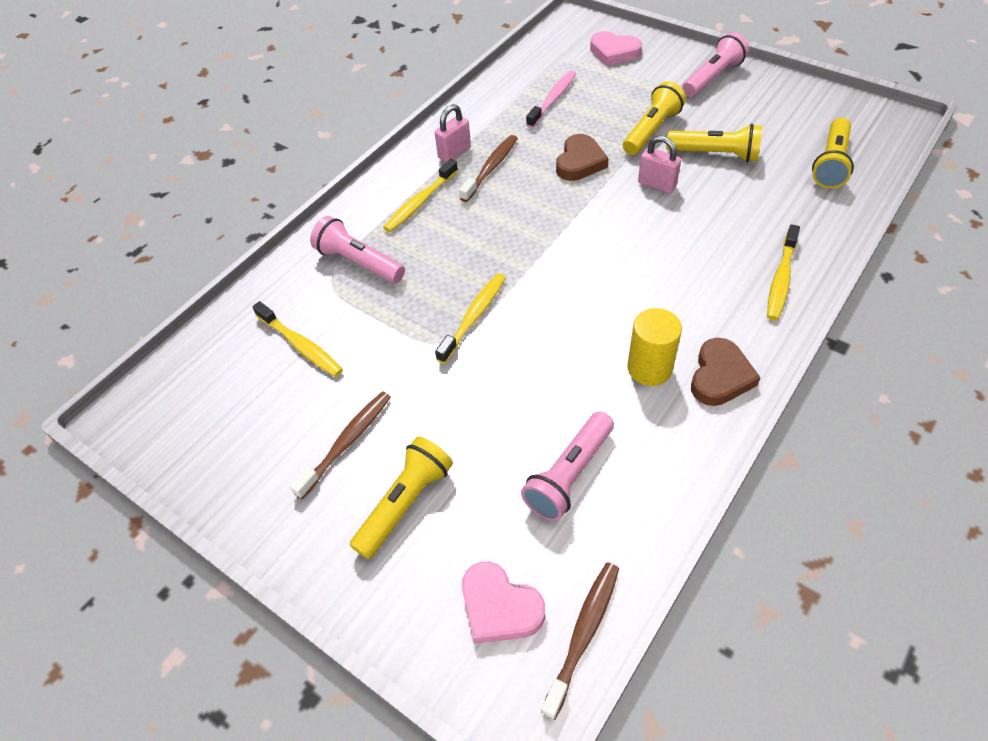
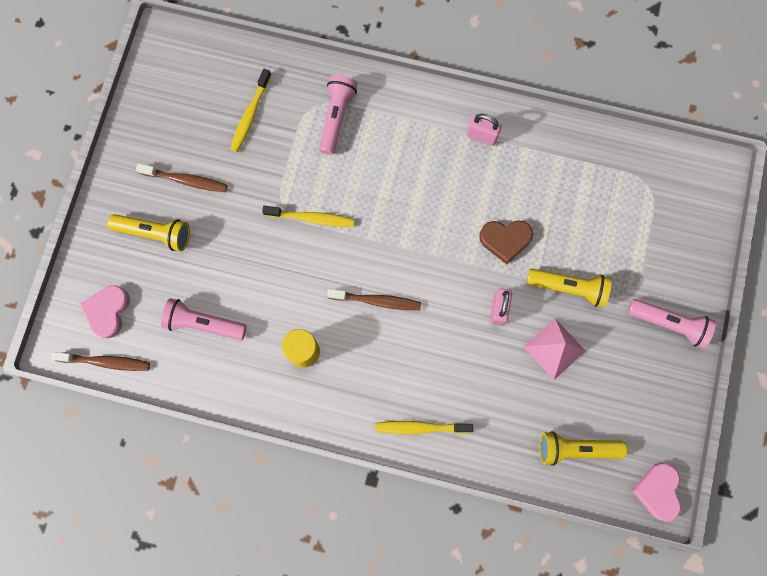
camera: 65 degrees right, 25 degrees up
(420, 202) = (414, 133): yellow toothbrush -> none
(491, 168) = (473, 172): brown toothbrush -> brown toothbrush (377, 301)
(553, 99) = (583, 191): pink toothbrush -> none
(614, 52) = (677, 223): pink heart -> pink heart (657, 491)
(715, 154) = (554, 348): yellow flashlight -> pink pyramid
(720, 376) = (311, 400): brown heart -> none

